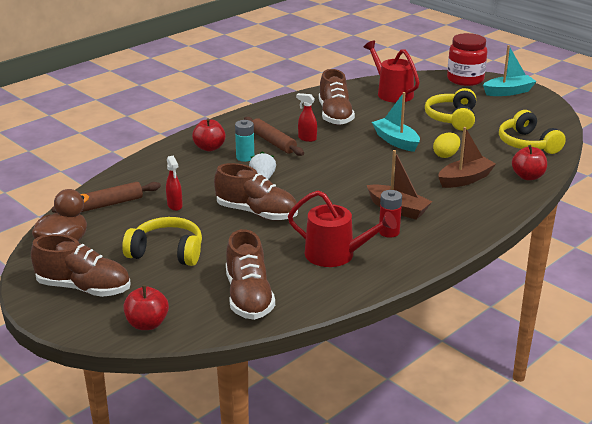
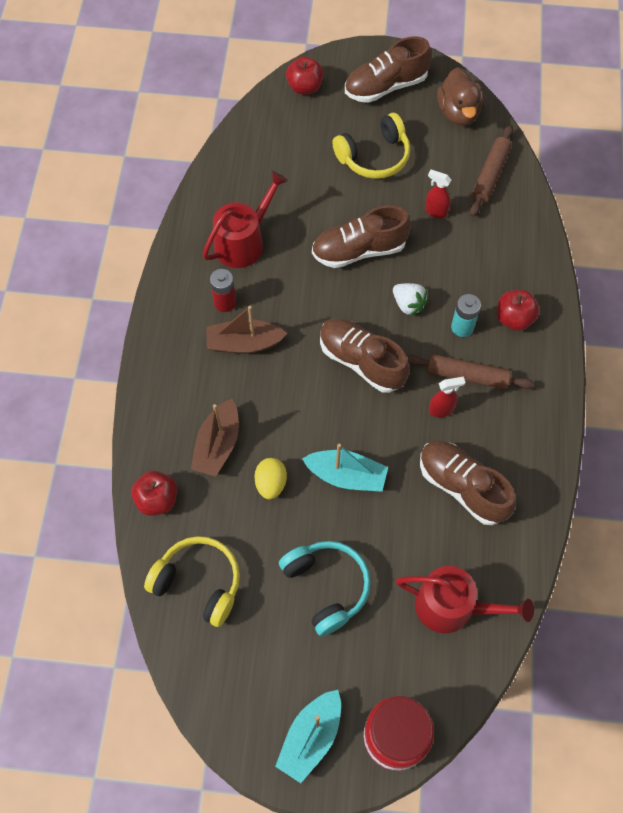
camera: 140 degrees right, 35 degrees up
(249, 297) = (264, 154): brown shoe -> brown shoe (361, 361)
(336, 255) = (243, 242): red watering can -> red watering can turned 150 degrees clockwise
(452, 118) = (327, 587): yellow headphones -> turquoise headphones

